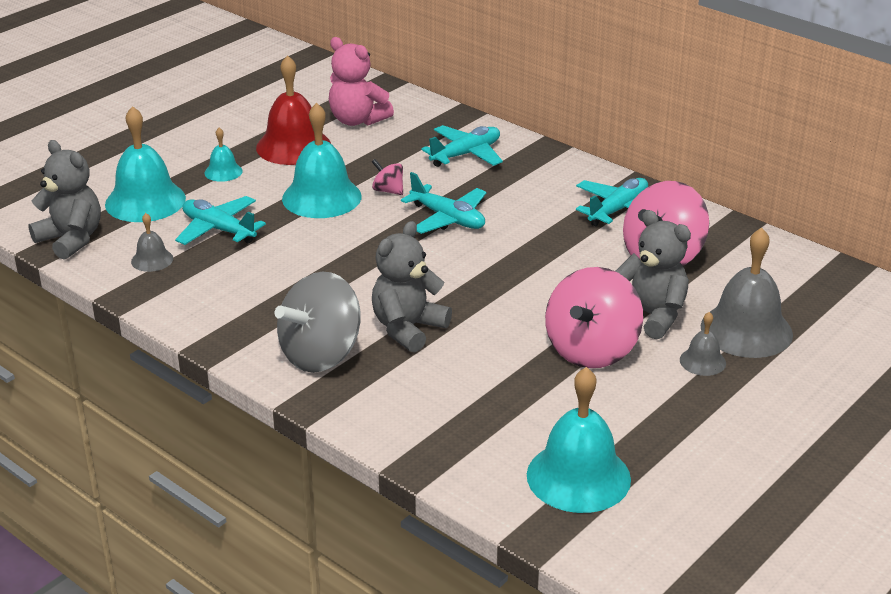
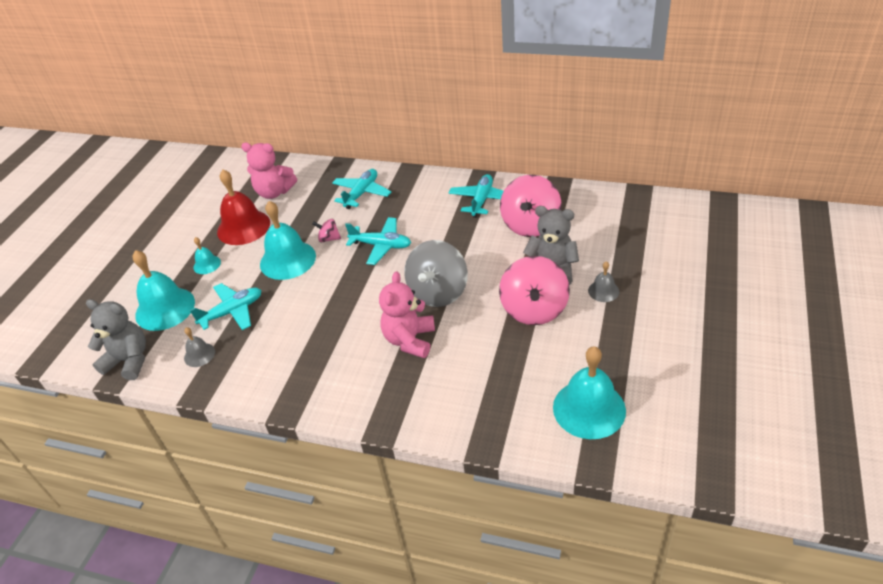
camera: 20 degrees left, 10 degrees up
(218, 229) = (232, 312): turquoise plane -> turquoise plane turned 135 degrees clockwise
(321, 355) = (366, 384): grey spinning top -> grey spinning top (438, 292)
(408, 329) = (410, 340): grey teddy bear -> pink teddy bear
(746, 330) = (613, 258): grey bell -> none

